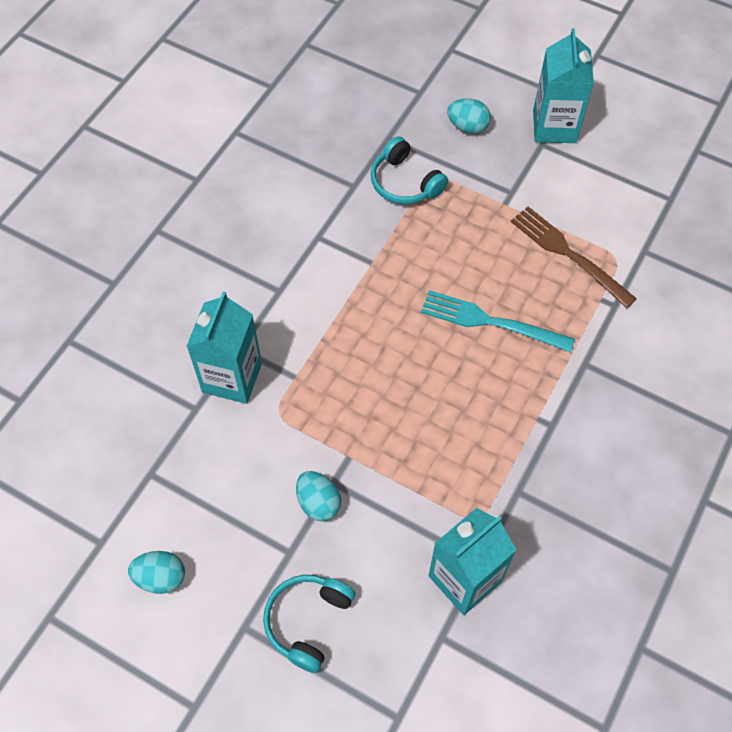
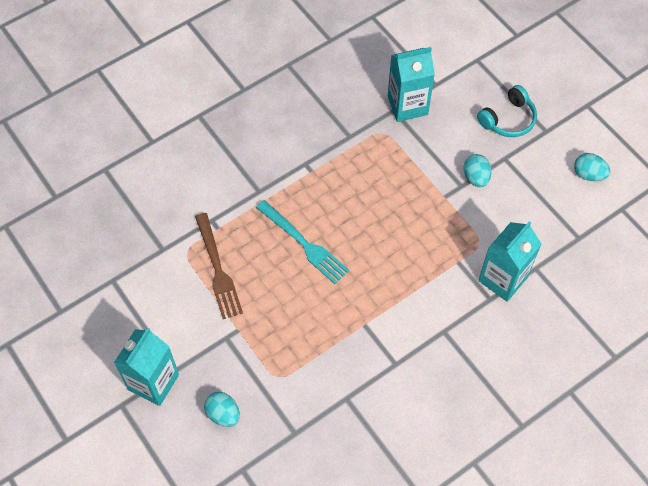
camera: 155 degrees left, 0 degrees up
(404, 183) = (304, 382): turquoise headphones -> none

